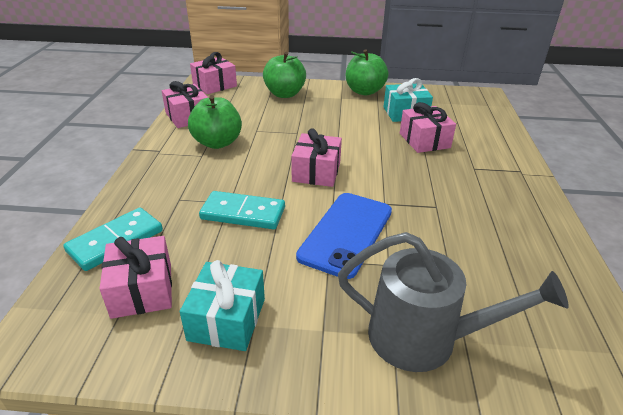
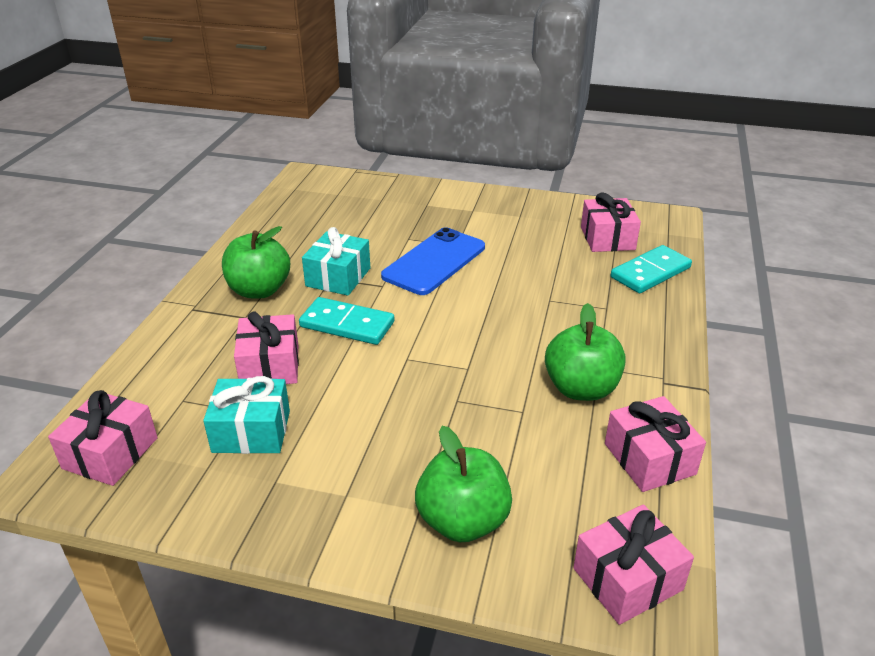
camera: 170 degrees left, 0 degrees up
(227, 319) = (539, 219): turquoise gift -> turquoise gift (338, 277)
(243, 213) = (533, 287): turquoise domino -> turquoise domino (347, 324)
(316, 172) = (445, 328): pink gift -> pink gift (110, 453)
(364, 91) = (285, 514): green apple -> green apple (259, 290)
(424, 338) = (407, 202): grey watering can -> none

